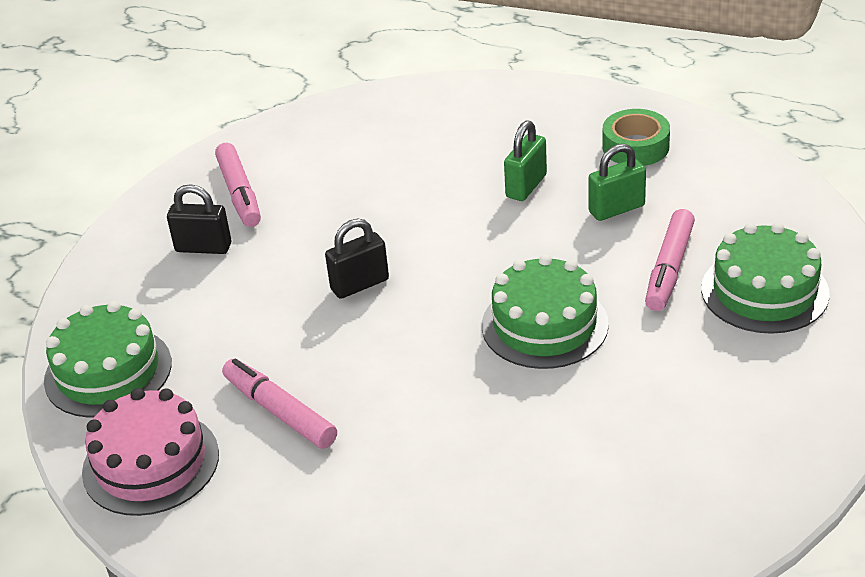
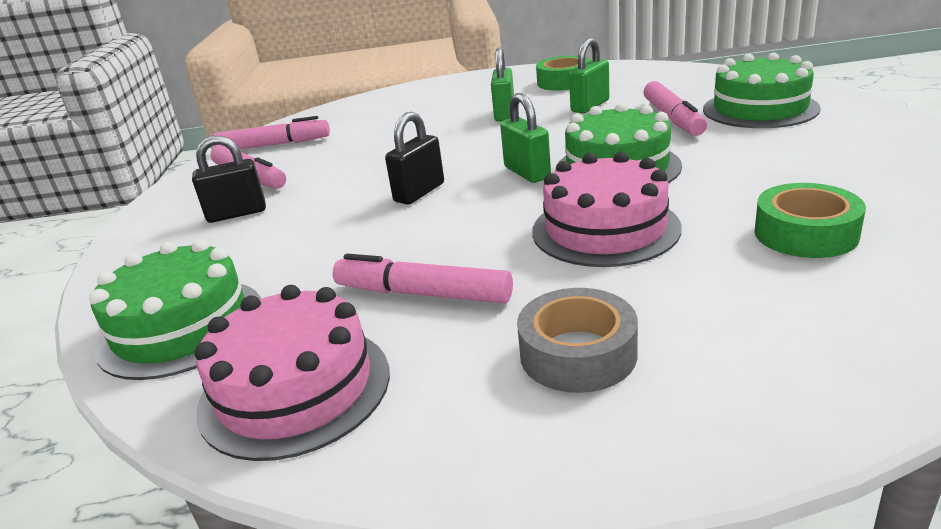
camera: 25 degrees left, 10 degrees down
(286, 145) = (274, 145): none -> pink marker
(334, 513) = (578, 353): none -> grey tape
(461, 401) = (605, 229): none -> pink cake
(466, 297) = (527, 173): none -> green padlock
(597, 475) = (805, 233): none -> green tape

